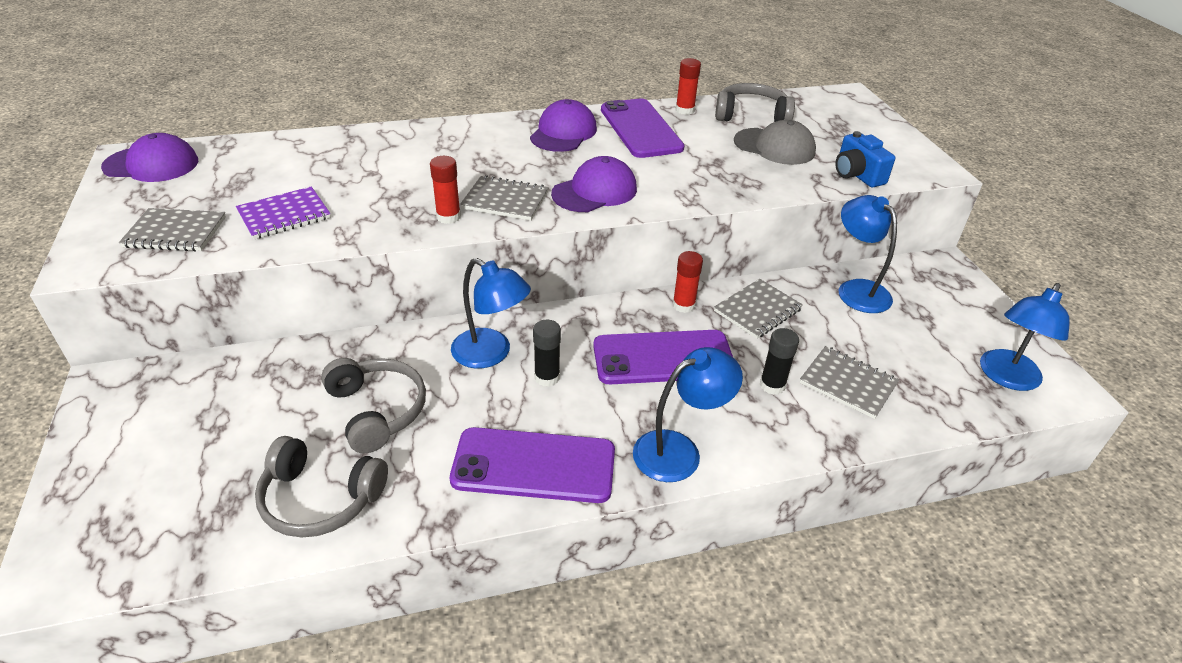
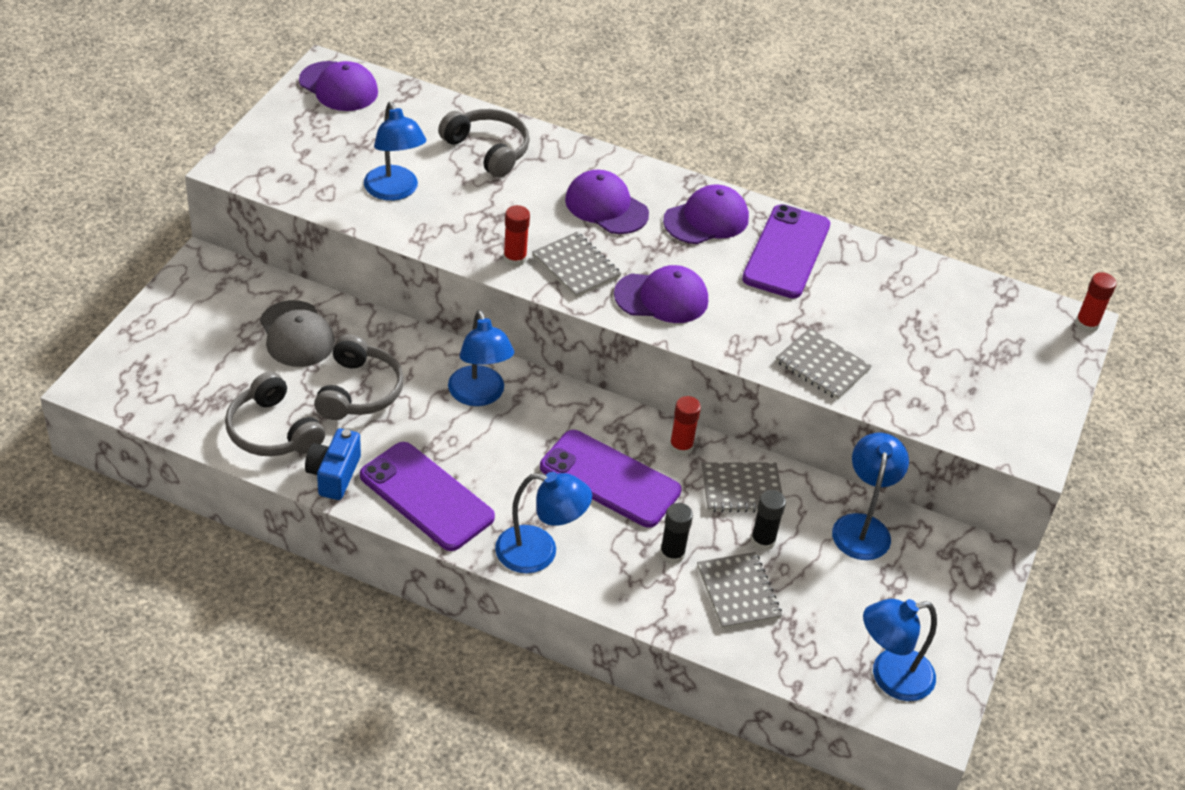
camera: 35 degrees right, 5 degrees up
(175, 232) = (308, 168): grey notebook -> grey notebook (822, 366)
(284, 215) = (394, 191): purple notebook -> blue lamp
(481, 154) = (606, 207): none -> purple cap
(547, 377) = (502, 439): black glue stick -> black glue stick (763, 541)
(685, 110) = (860, 252): red glue stick -> red glue stick (1086, 324)
(751, 116) = (923, 293): grey headphones -> grey headphones (487, 150)
(774, 147) = (896, 340): grey cap -> grey cap (296, 334)
(857, 175) = (936, 413): blue camera -> blue camera (334, 475)

